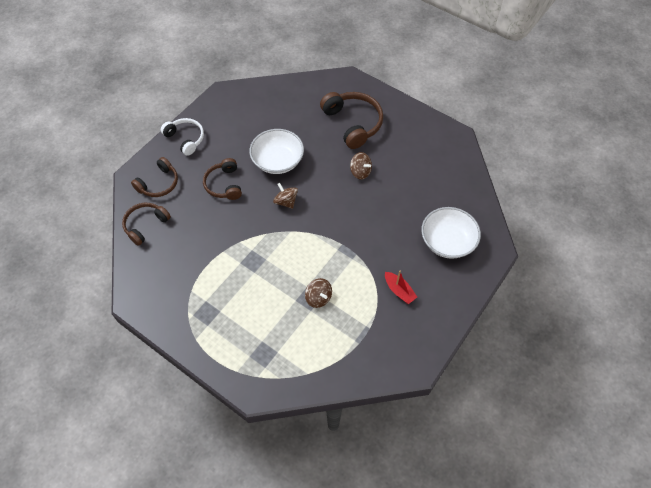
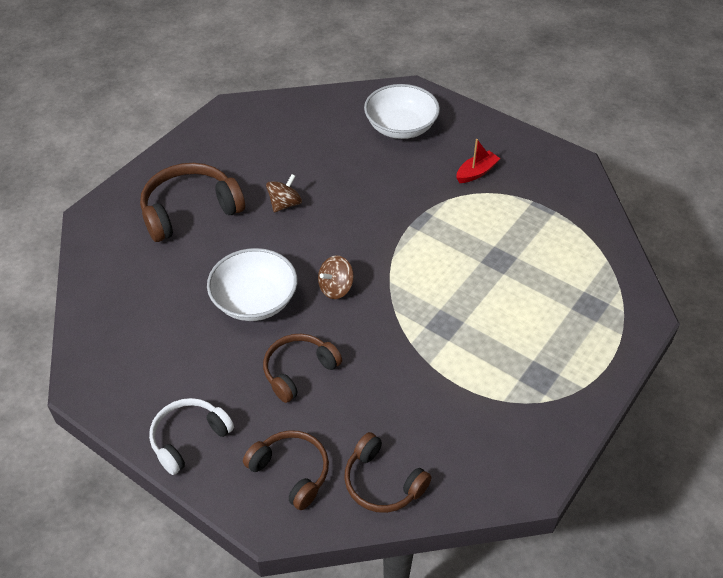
camera: 90 degrees left, 10 degrees down
(224, 184) = (298, 371): brown headphones -> brown headphones turned 150 degrees clockwise
(318, 298) = (496, 249): brown spinning top -> none

